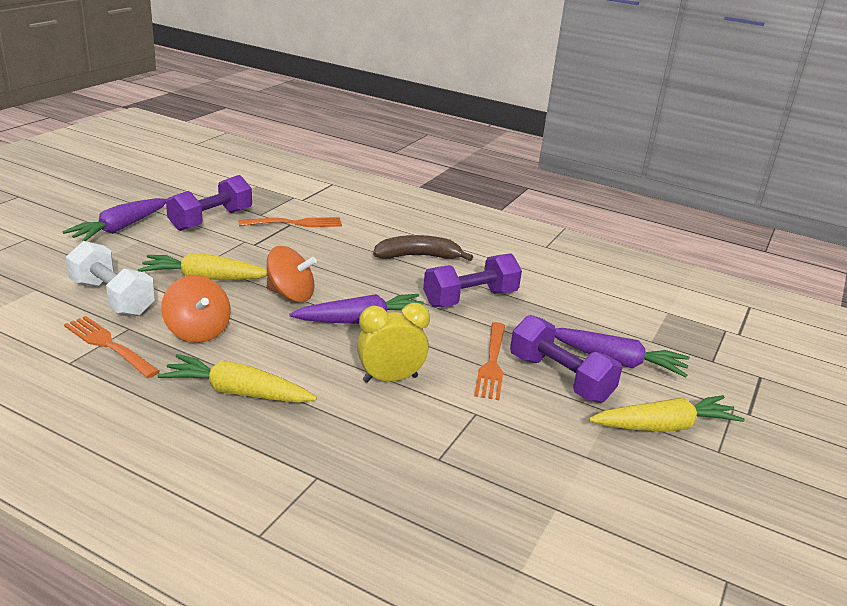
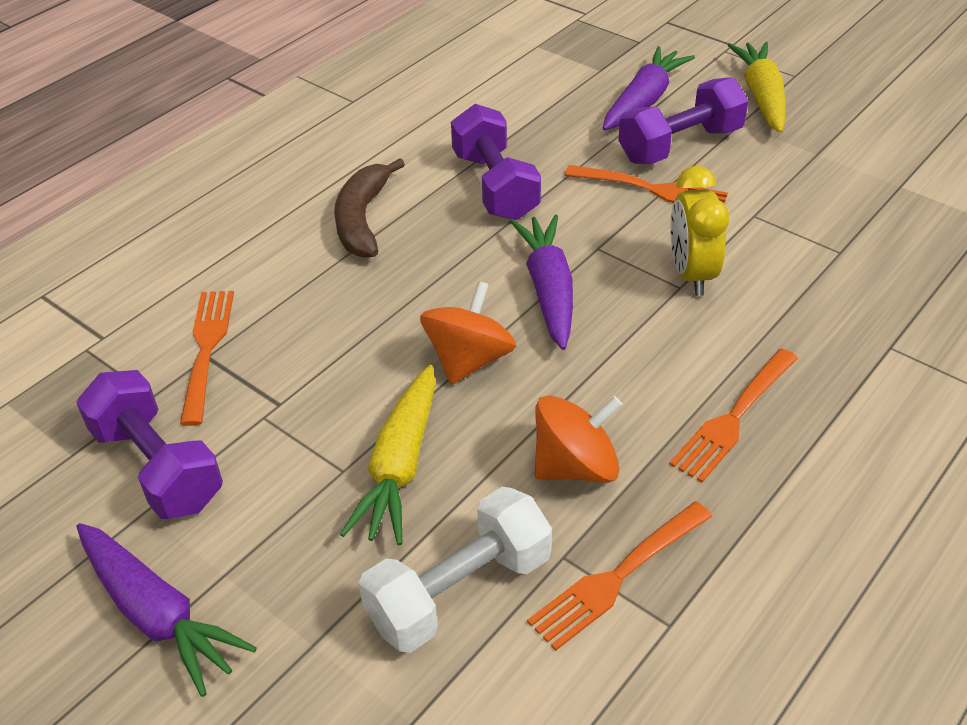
camera: 75 degrees left, 15 degrees up
(237, 392) = (734, 417): yellow carrot -> orange fork

